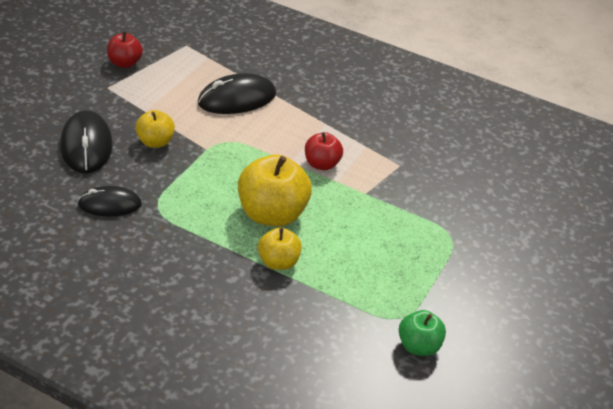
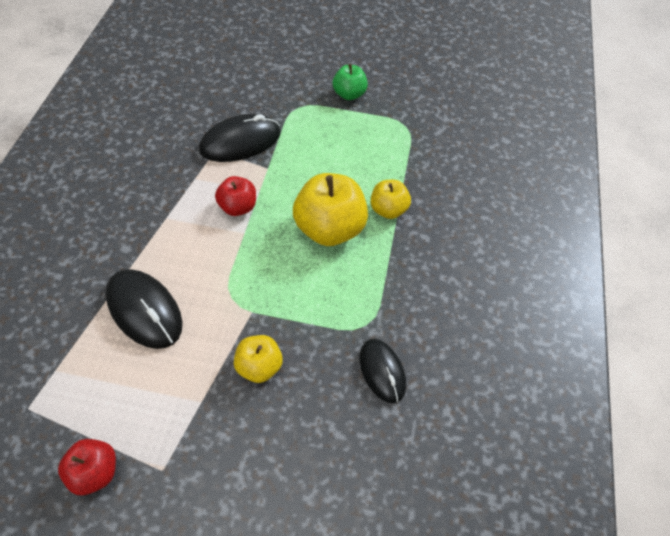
camera: 105 degrees left, 15 degrees up
(86, 145) = (294, 440): black mouse -> black mouse (240, 142)
(418, 346) = (427, 112): green apple -> green apple (349, 94)

